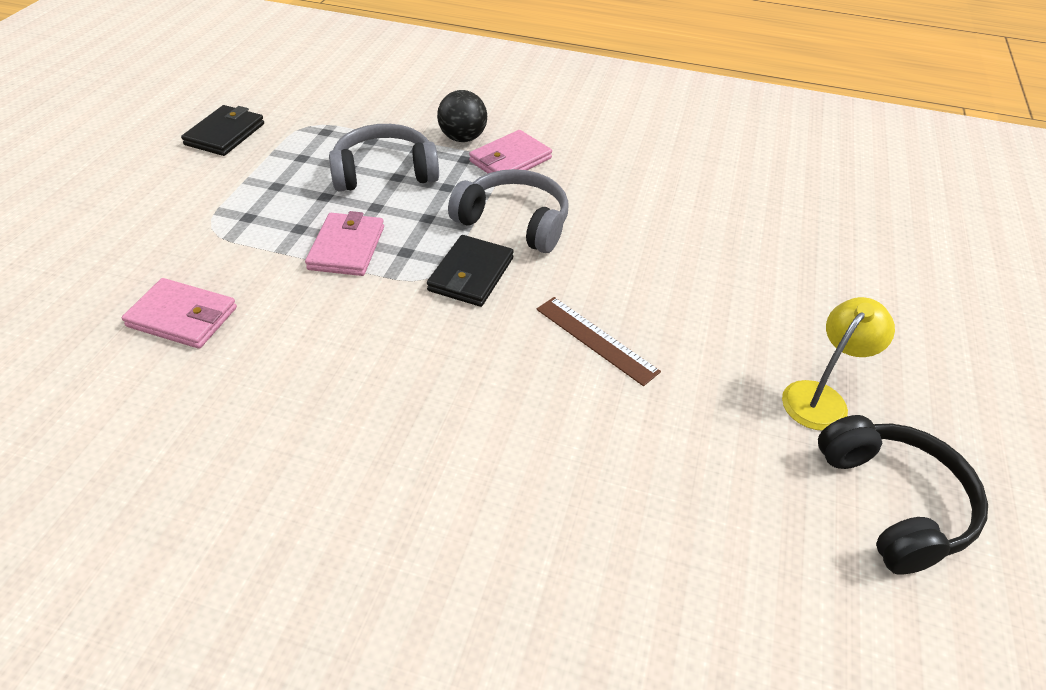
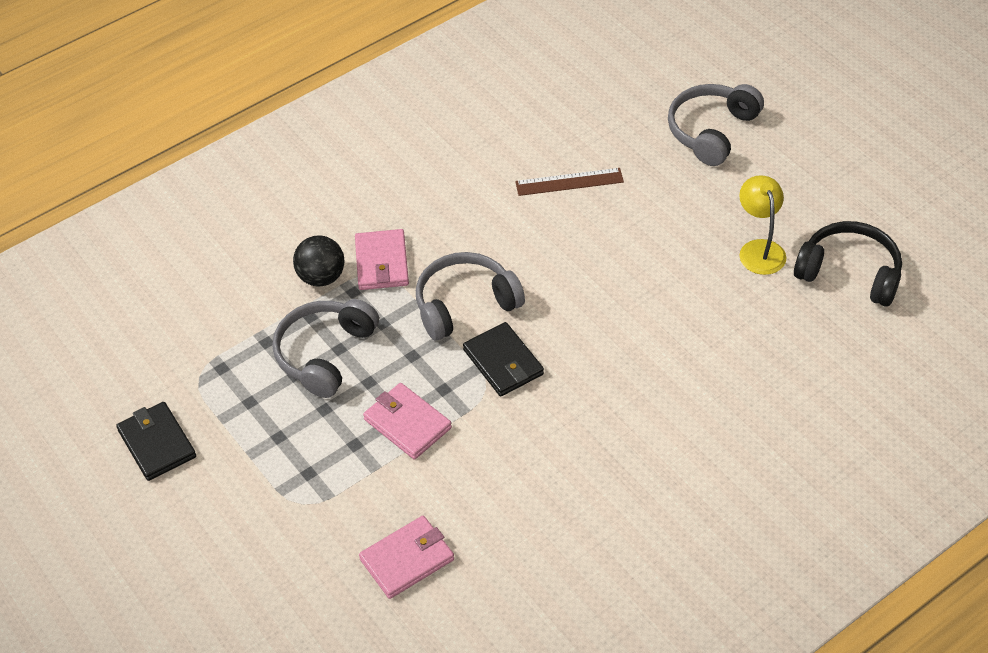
camera: 50 degrees left, 5 degrees up
(596, 339) = (625, 329): brown ruler -> brown ruler (569, 182)
(915, 285) = (711, 131): none -> grey headphones

